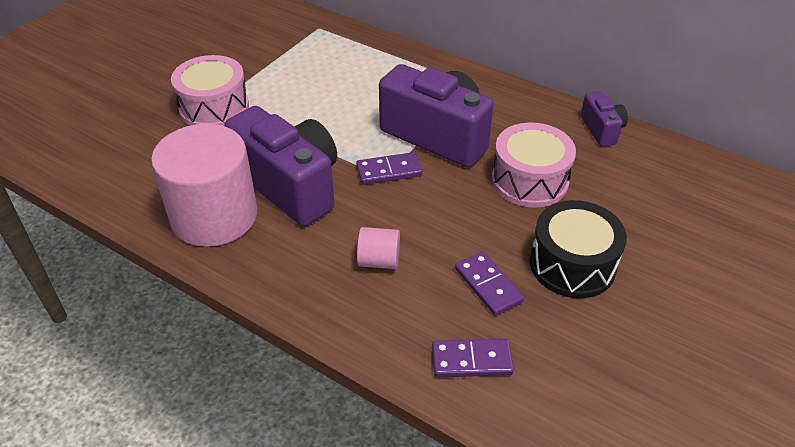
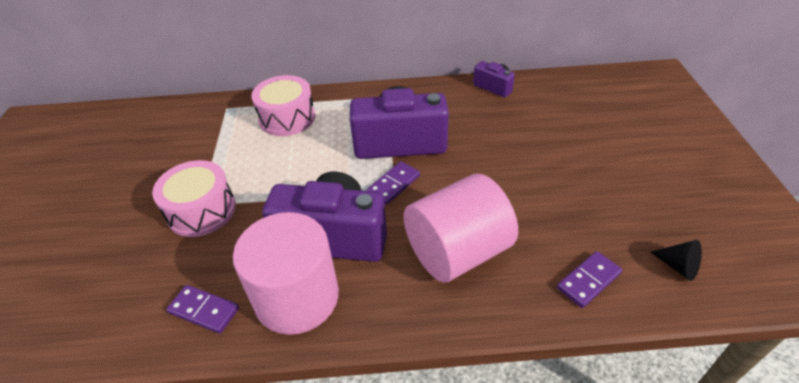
camera: 35 degrees left, 0 degrees up
(379, 261) = (457, 252): pink cylinder -> pink cylinder, size x2.35
(488, 285) = (542, 223): purple domino -> purple domino (204, 310)
(529, 180) = (489, 140): pink drum -> pink drum (287, 118)
(572, 264) = (571, 179): black drum -> none
(583, 409) = (678, 266): none -> black cone

